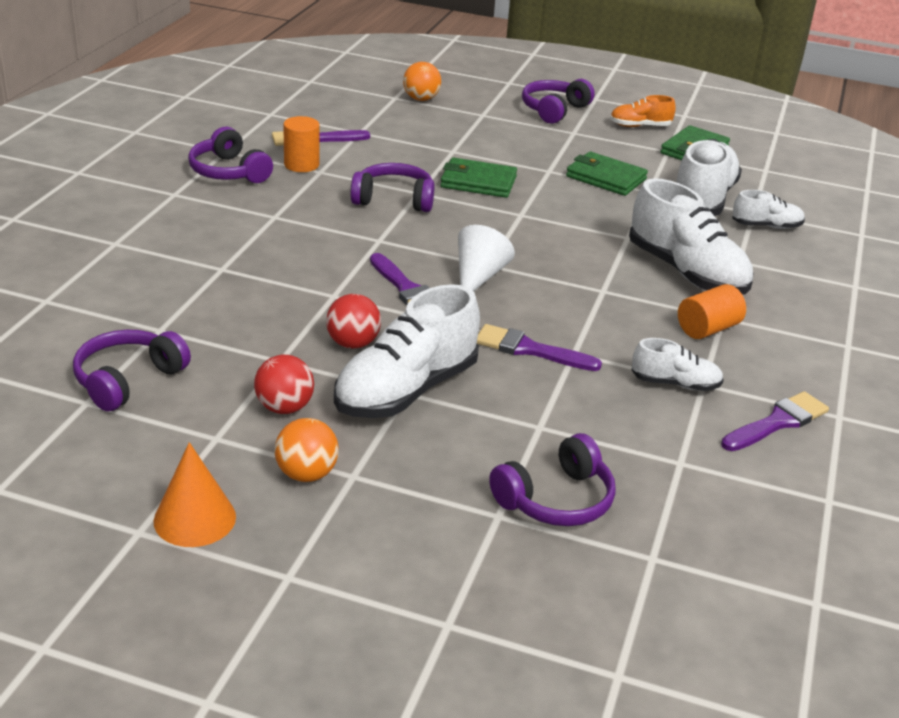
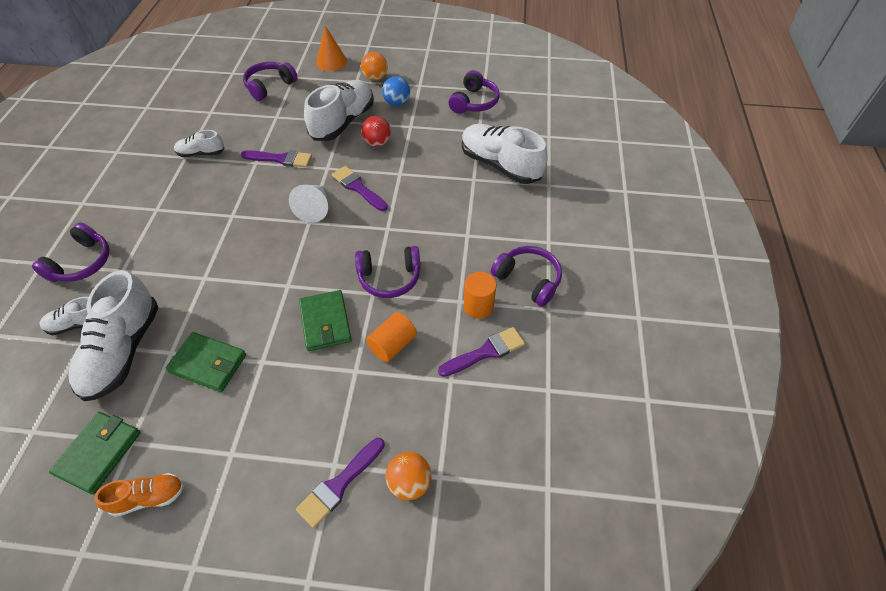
camera: 170 degrees right, 20 degrees up
(195, 518) = (410, 56): orange cone -> orange cone (331, 62)
(284, 408) = (397, 103): red ball -> blue ball
(478, 182) = (325, 322): green wallet -> green wallet turned 75 degrees clockwise
(554, 110) = (250, 508): purple headphones -> purple headphones (82, 263)
(686, 272) = (168, 247): white shoe -> white shoe (500, 165)
(708, 329) = (169, 197): orange cylinder -> orange cylinder (392, 344)
(777, 422) = (153, 141): purple brush -> purple brush (340, 484)

